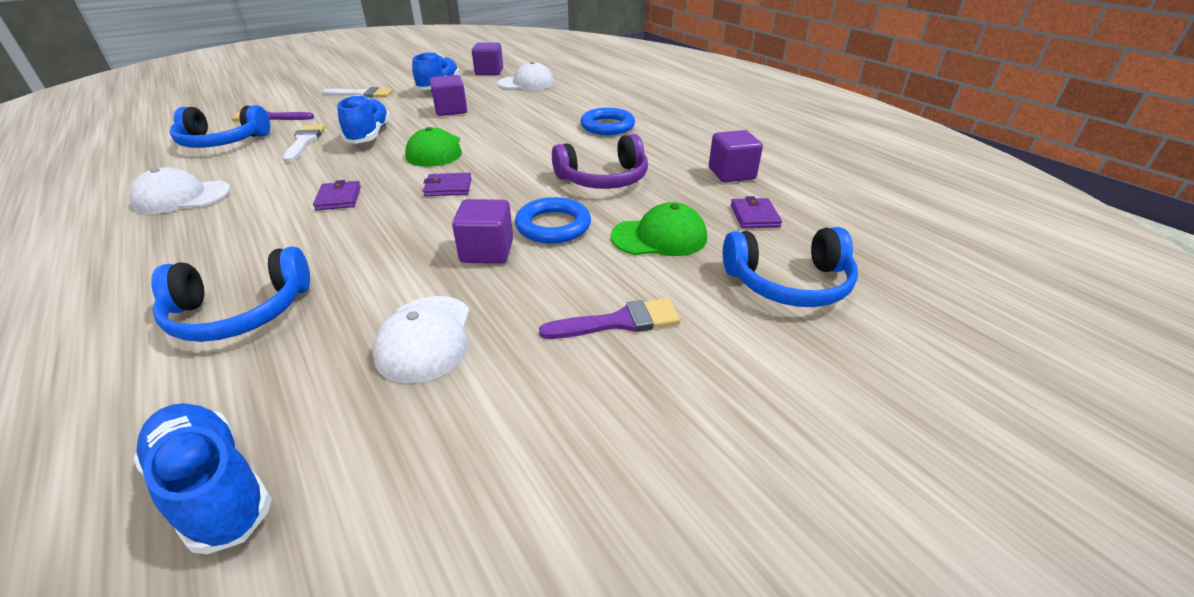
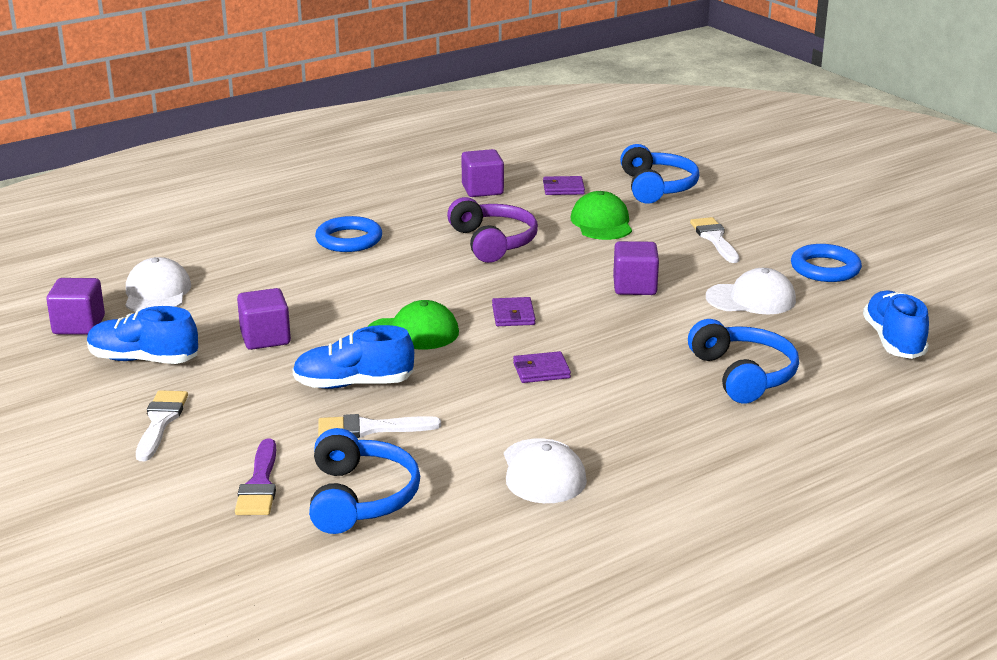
camera: 90 degrees left, 10 degrees down
(214, 488) = (893, 341): blue shoe -> blue shoe turned 135 degrees clockwise
(553, 226) = (588, 262): blue ring -> blue ring (825, 268)
(619, 322) = (715, 239): purple brush -> white brush

